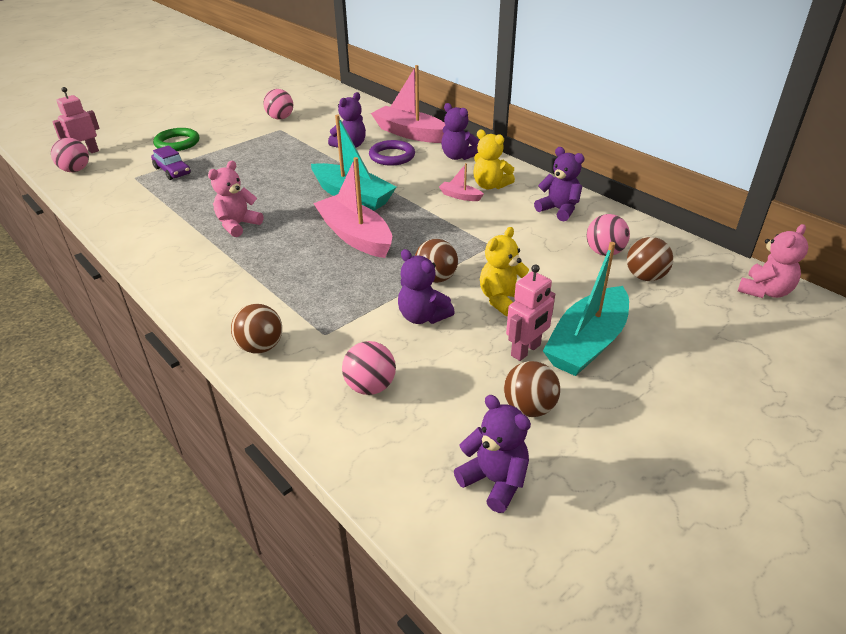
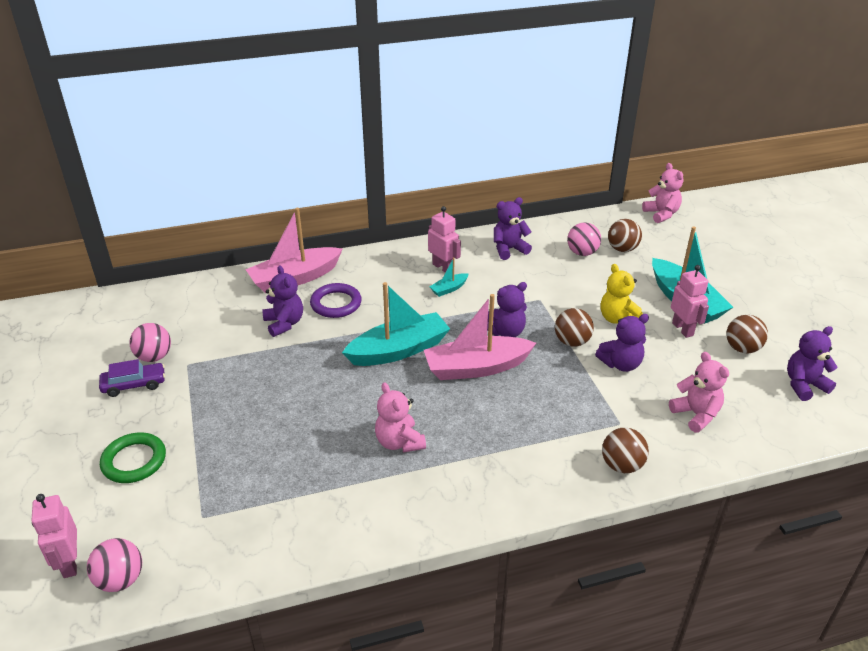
camera: 65 degrees left, 0 degrees up
(172, 171) = (217, 477): purple car -> purple car (134, 385)
(370, 386) = (696, 414): pink ball -> pink teddy bear
(458, 156) = (373, 266): purple teddy bear -> purple teddy bear (505, 332)
(460, 196) = (449, 289): pink boat -> turquoise boat
(490, 185) = (443, 267): yellow teddy bear -> pink robot

